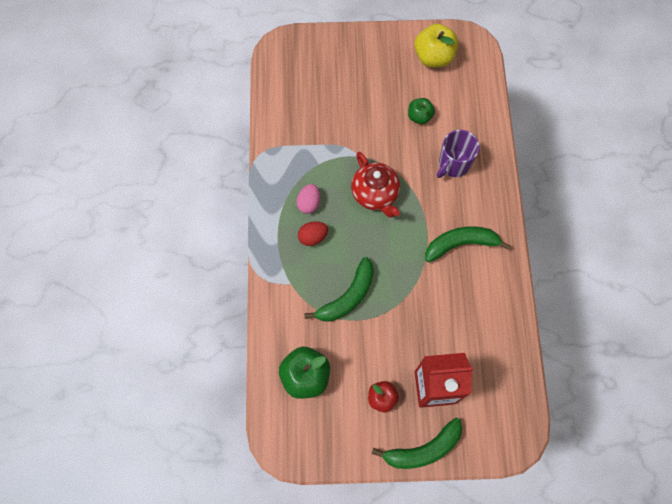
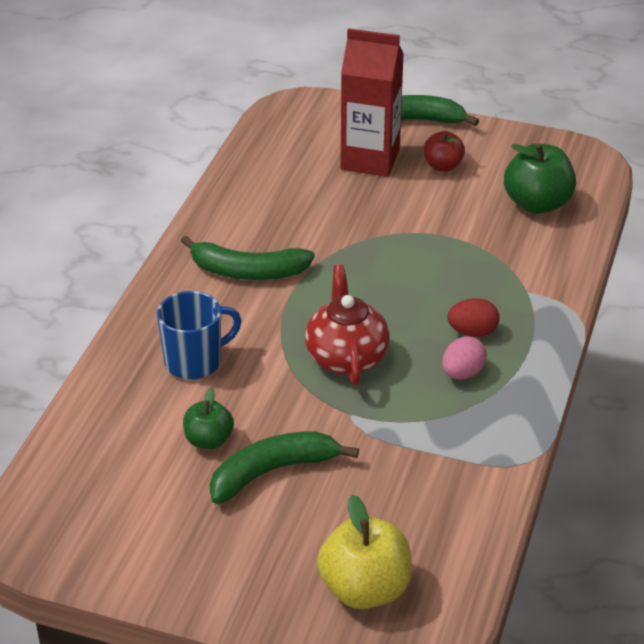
camera: 160 degrees left, 30 degrees down
(347, 296) = (446, 259): green banana -> green banana (272, 472)
(433, 57) = (119, 527): yellow apple -> yellow apple (365, 589)
(453, 164) = (195, 361): purple mug -> blue mug

